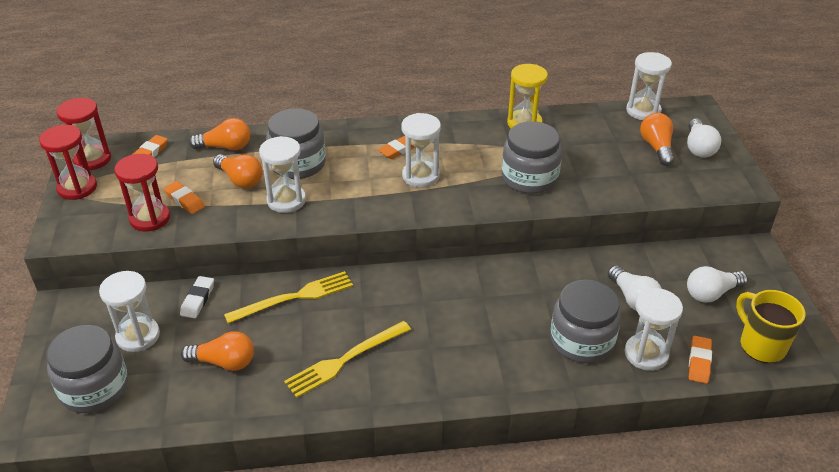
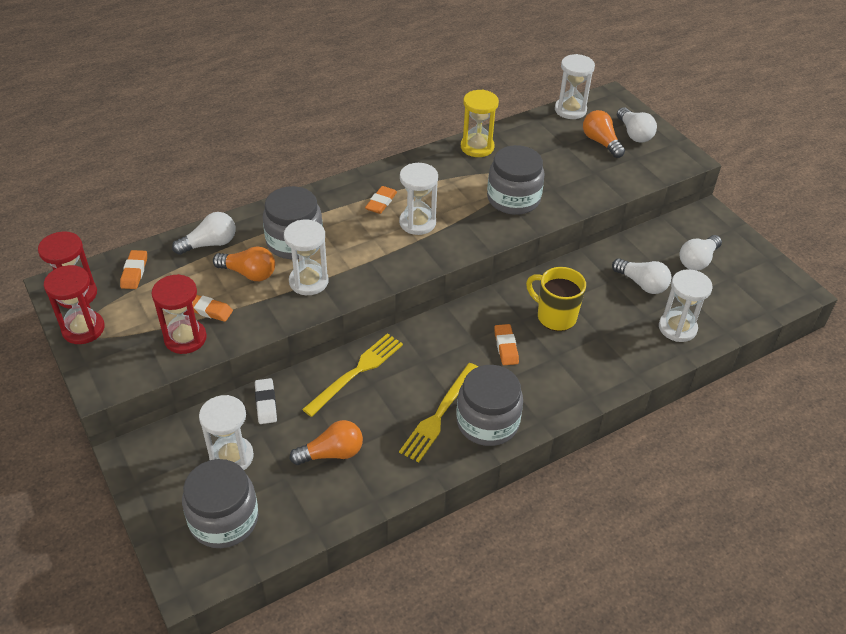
camera: 25 degrees left, 5 degrees up
(225, 147) = (210, 244): orange light bulb -> white light bulb
(582, 340) = (622, 332): grey jar -> grey jar (487, 422)
(699, 362) = (719, 321): orange eraser -> orange eraser (506, 347)
(761, 345) = (756, 293): yellow mug -> yellow mug (555, 316)

